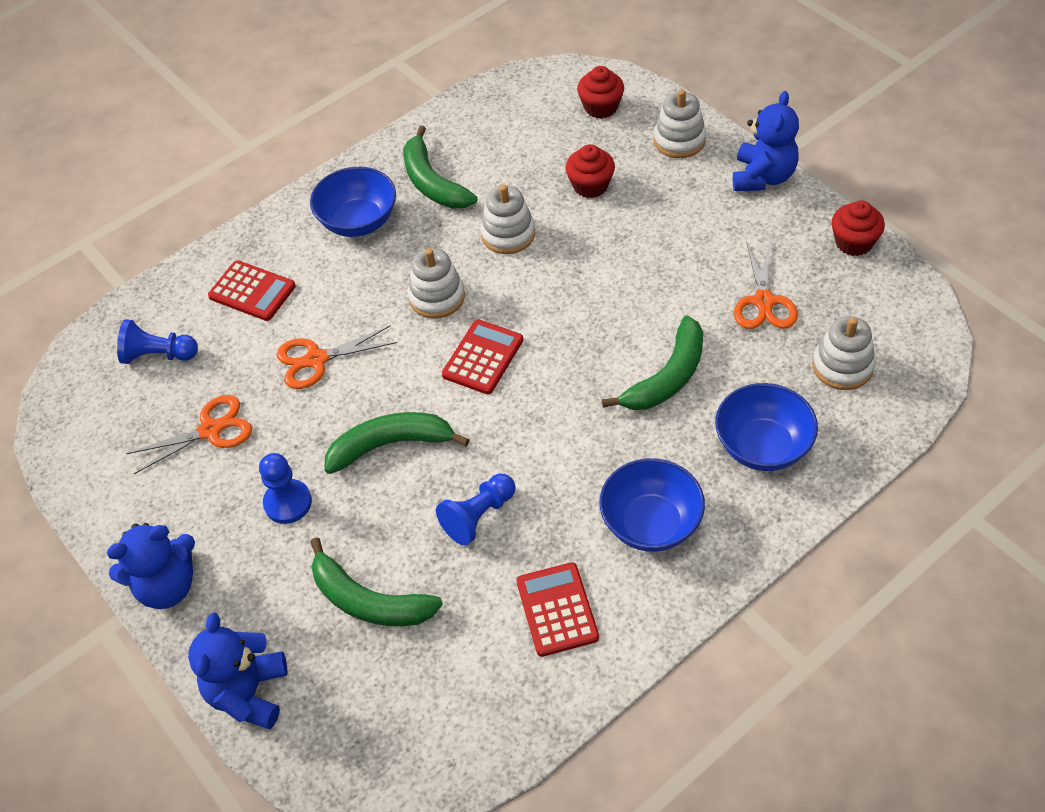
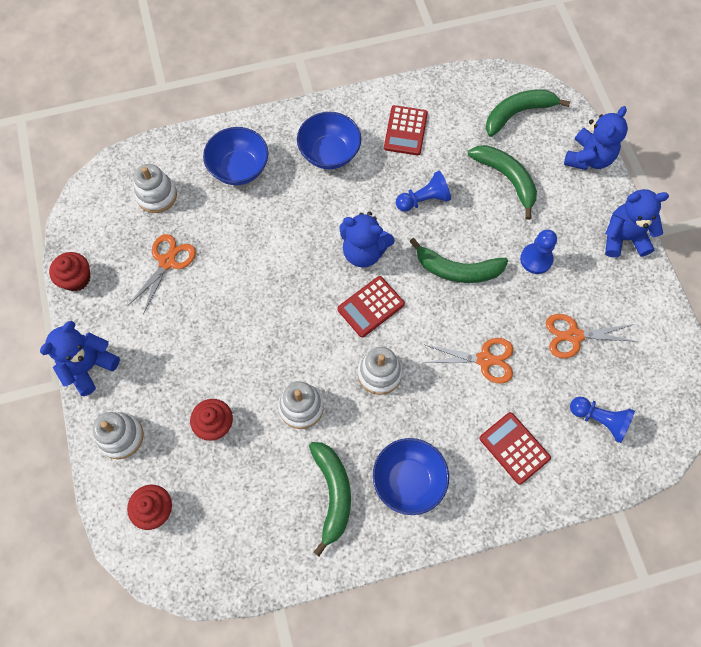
camera: 160 degrees left, 15 degrees up
(526, 414) = (364, 252): none -> blue teddy bear
(667, 377) = (263, 237): green banana -> green banana (517, 113)

